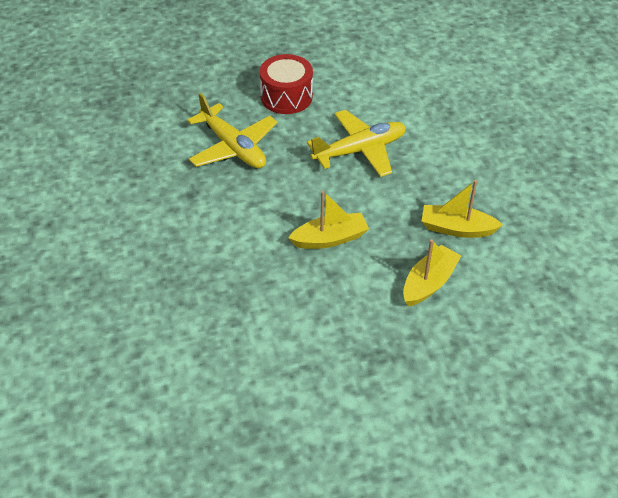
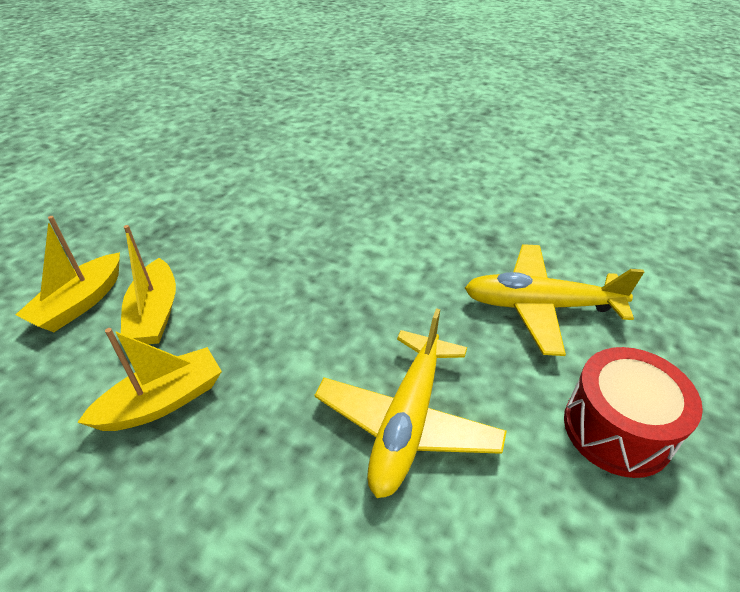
camera: 135 degrees right, 5 degrees down
(330, 239) = (308, 287): yellow boat -> yellow boat (80, 303)

